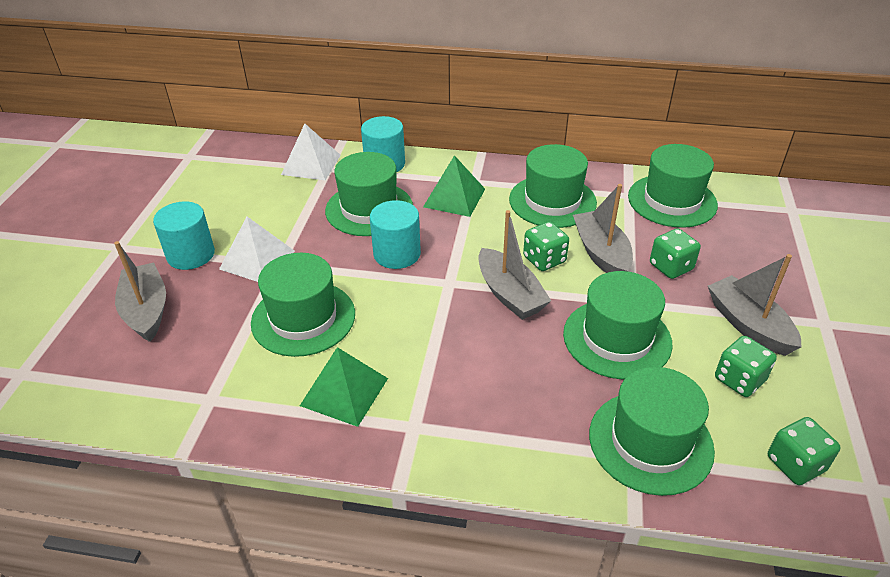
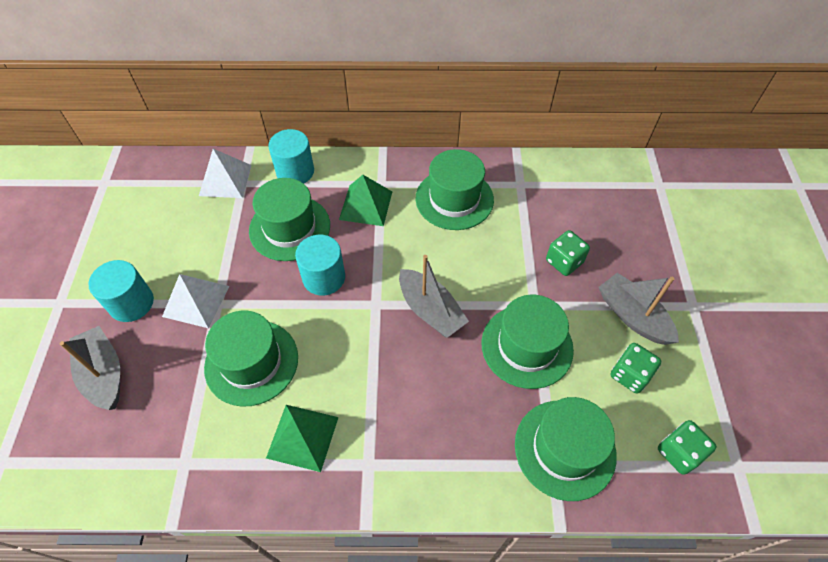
camera: 10 degrees left, 15 degrees up
(544, 259) = (455, 267): green dice -> none
(601, 253) = (503, 254): grey boat -> none
(672, 201) = (558, 186): green hat -> none

